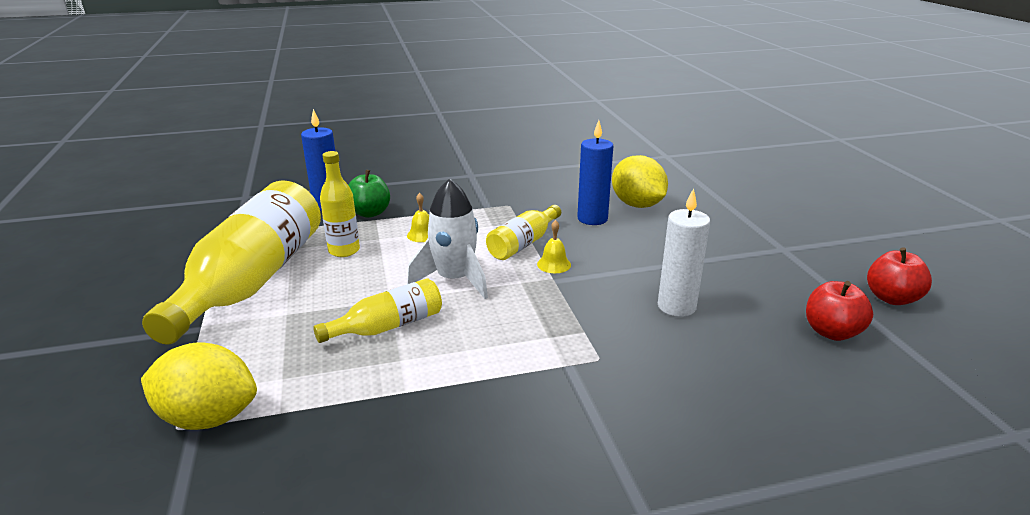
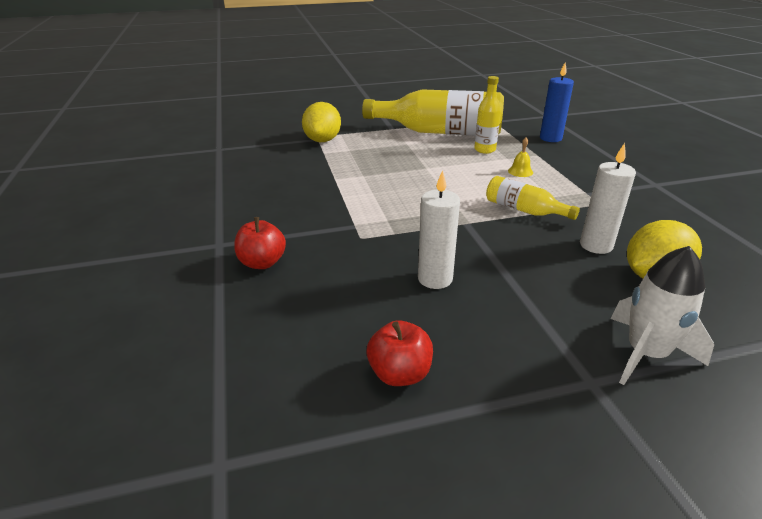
camera: 90 degrees right, 5 degrees up
(370, 213) = (546, 152): green apple -> none
(388, 326) = (396, 169): yellow bottle -> none
(454, 279) = (456, 185): white rocket -> white rocket (646, 354)
(554, 264) = (492, 223): yellow bell -> none
(592, 219) = (596, 245): blue candle -> white candle
(891, 298) = (483, 460): red apple -> red apple (262, 263)

